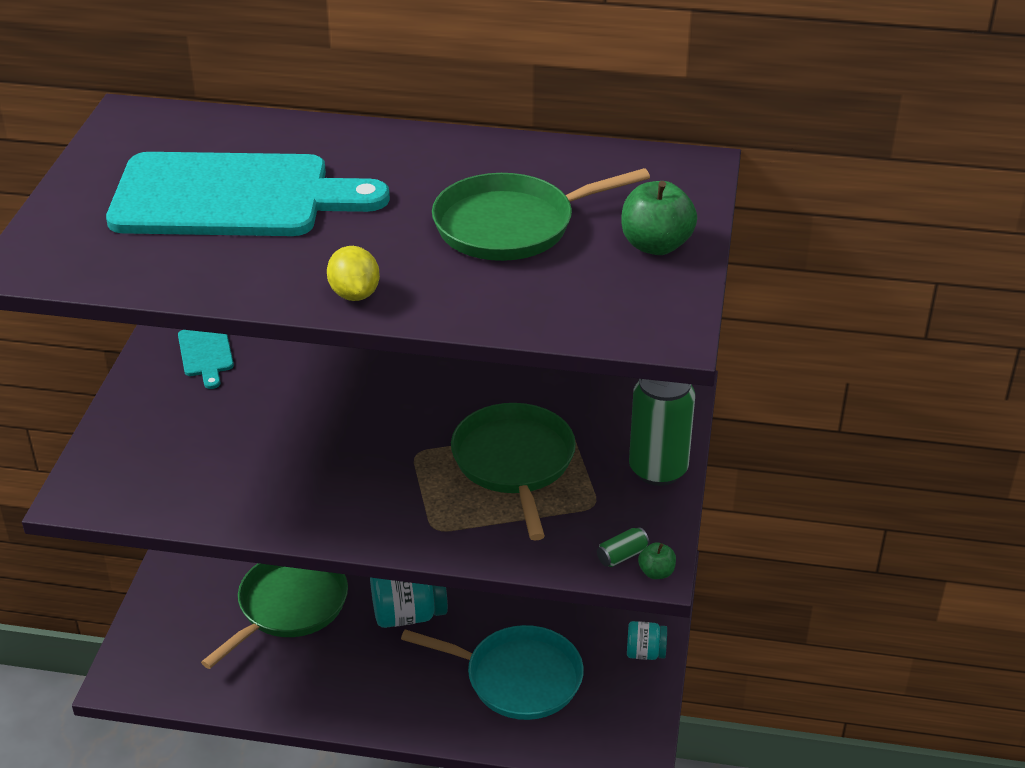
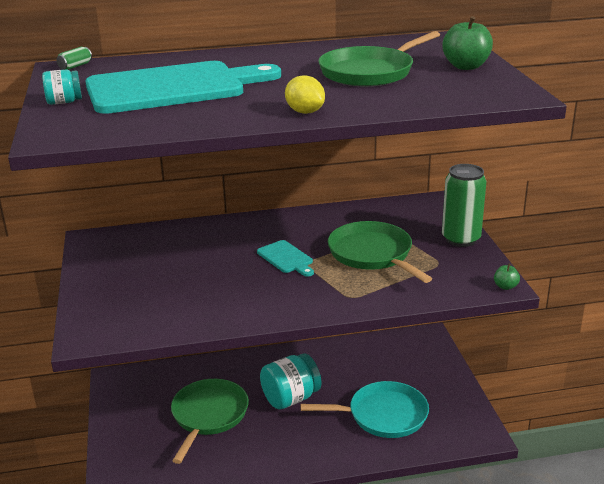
camera: 20 degrees left, 10 degrees down
(206, 353) = (125, 243): turquoise cutting board -> turquoise cutting board (286, 258)
(622, 556) = (478, 283): green can -> green can (75, 66)
(645, 653) = (450, 381): turquoise jar -> turquoise jar (64, 102)

